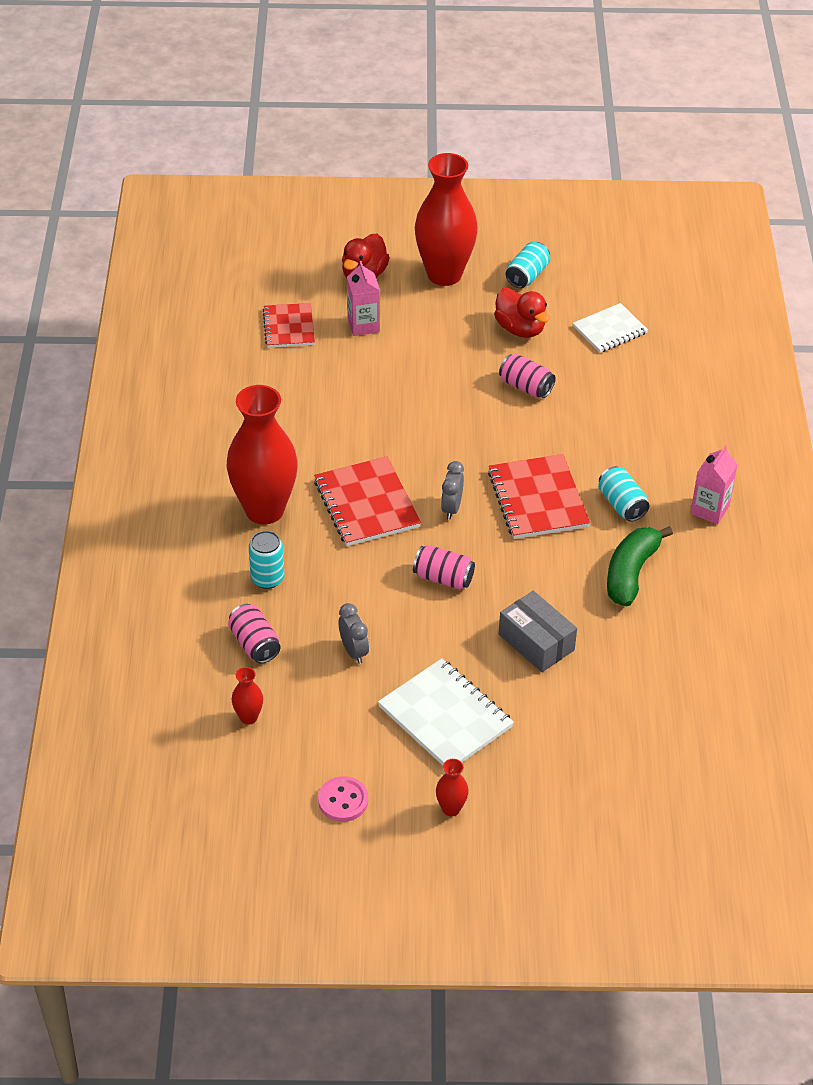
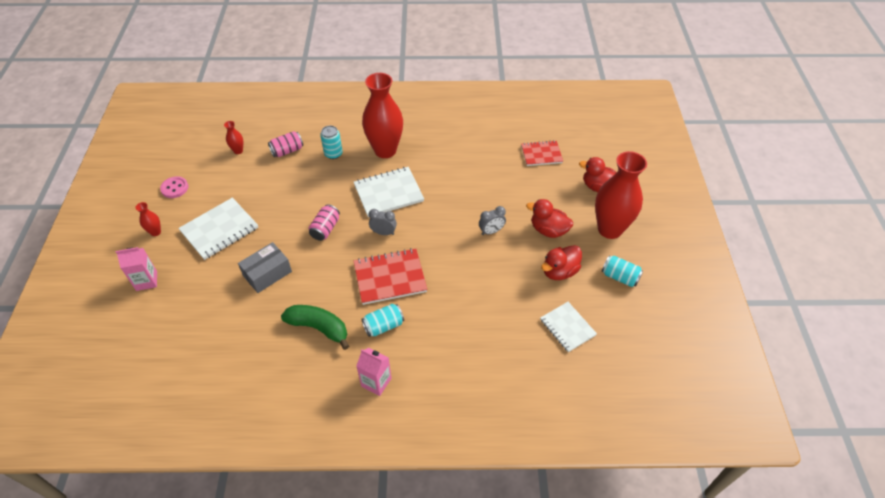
camera: 90 degrees right, 5 degrees up
(353, 651) = (275, 190): grey clock -> grey clock (491, 231)
(363, 325) = (549, 188): pink carton -> pink carton (146, 281)
(366, 504) = (388, 193): red notebook -> white notebook
(446, 333) = (548, 230): none -> red duck
(526, 387) = (498, 273): pink can -> none

